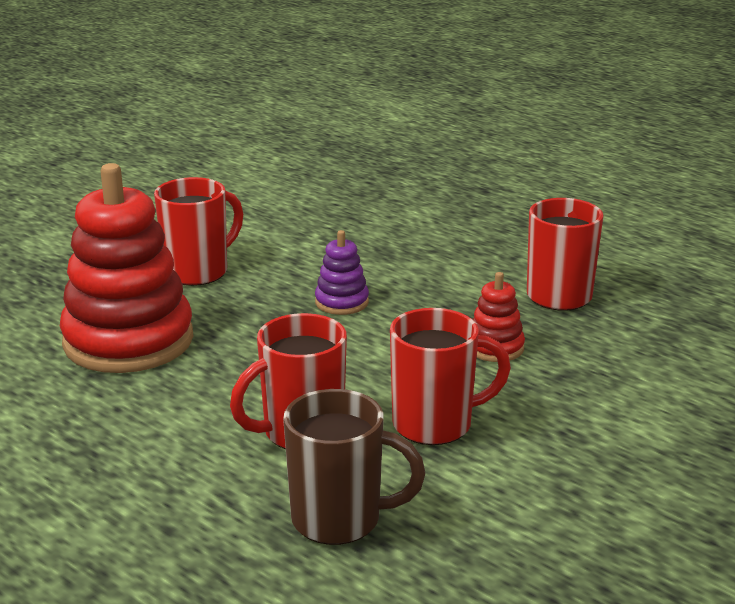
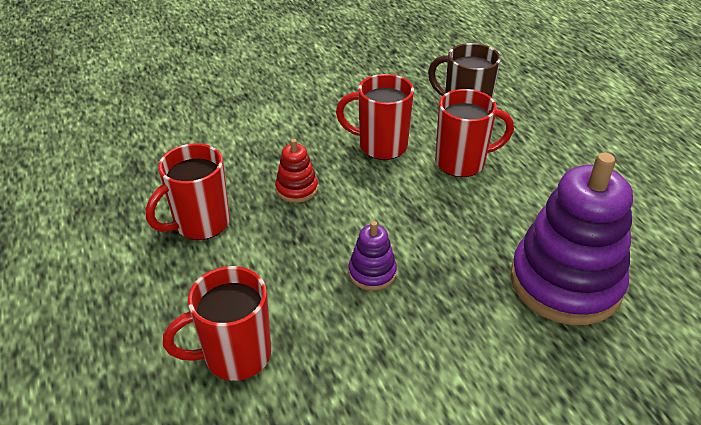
camera: 155 degrees left, 15 degrees up
(128, 341) = (565, 282): red stacking toy -> purple stacking toy
(198, 272) = (485, 368): red mug -> red mug (235, 356)

